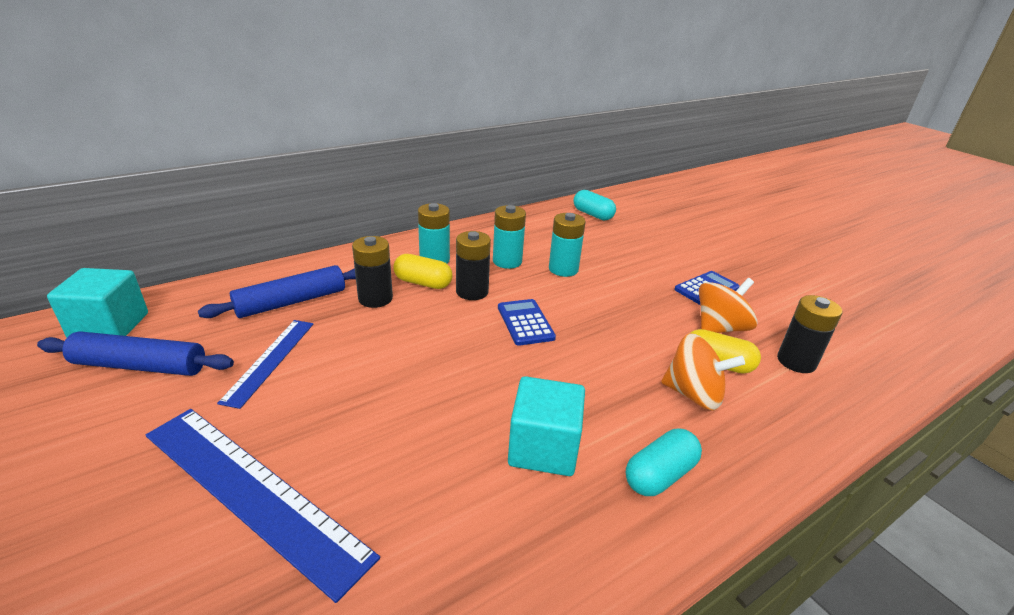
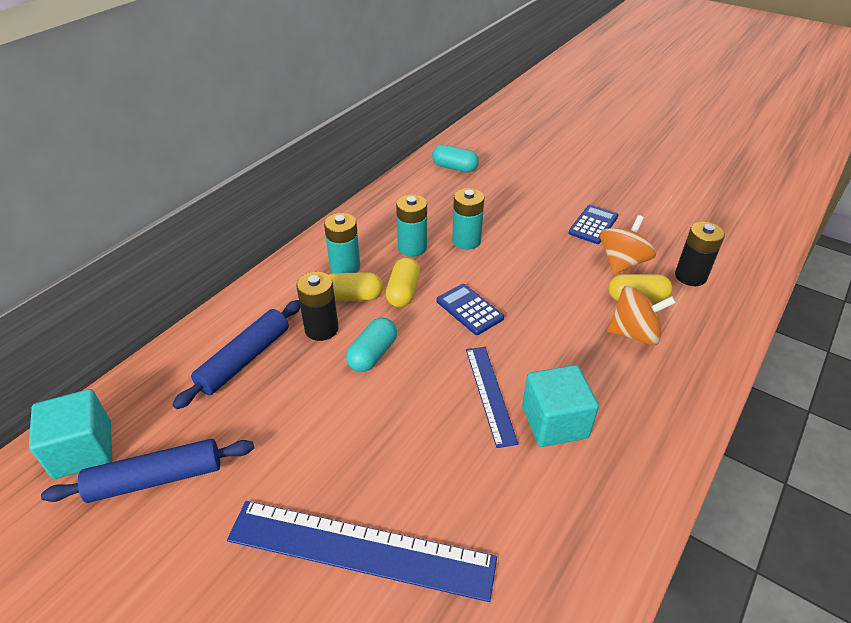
camera: 20 degrees left, 10 degrees up
(270, 360) = (275, 427): blue ruler -> blue ruler (490, 394)
(472, 292) = (403, 292): black battery -> yellow capsule
(659, 475) = (646, 412): turquoise capsule -> turquoise capsule (373, 354)

